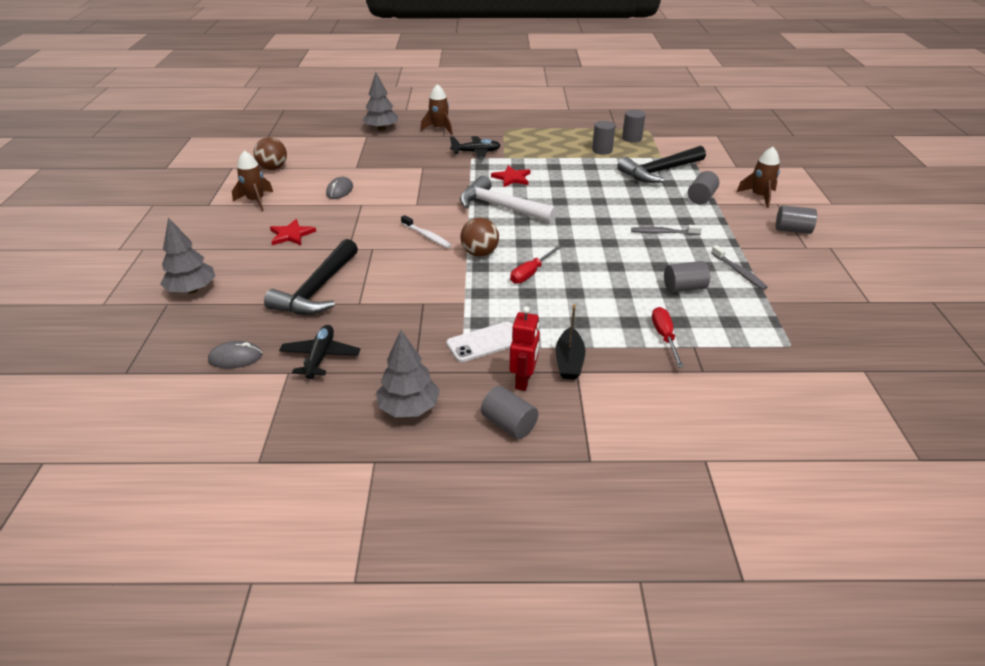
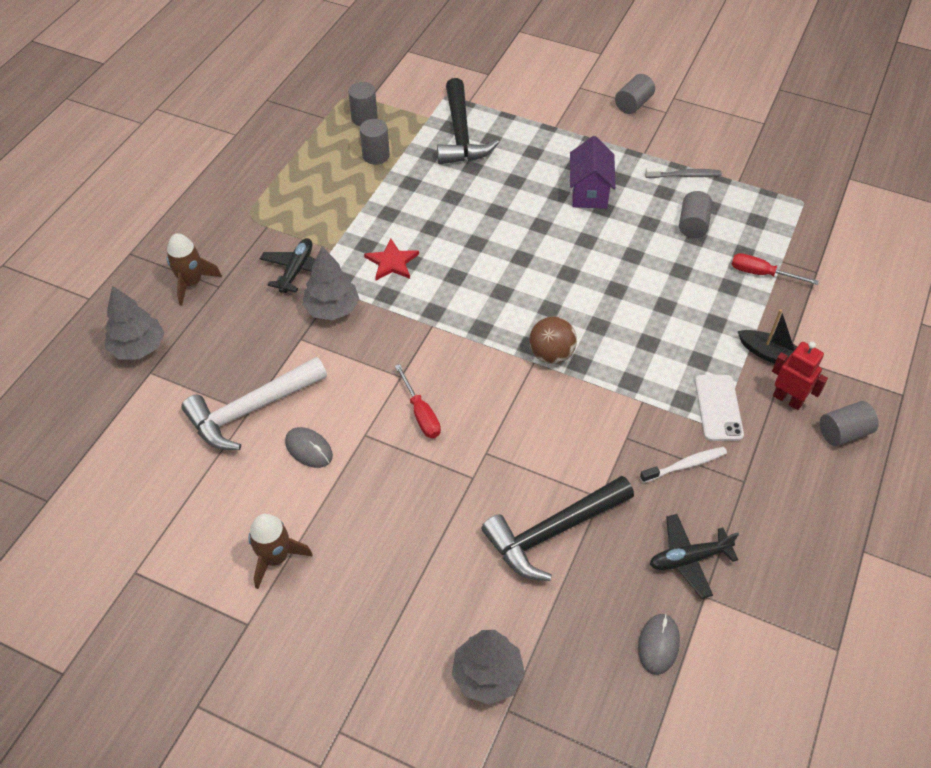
camera: 65 degrees left, 15 degrees up
(273, 168) = (178, 515): brown ball -> none
(291, 235) = (403, 533): red star -> none
(317, 289) = (553, 532): black hammer -> black hammer turned 105 degrees clockwise
(320, 357) = (689, 559): black plane -> black plane turned 45 degrees counterclockwise
(409, 408) = (798, 502): grey tree -> grey tree (332, 309)
(427, 236) = (486, 390): white toothbrush -> white toothbrush (685, 465)
(501, 207) = (458, 299): white hammer -> white hammer (251, 410)
(530, 273) = (613, 326): red screwdriver -> red screwdriver (421, 414)
(663, 233) = (589, 192): grey toothbrush -> purple house
(701, 197) = (537, 132): grey cylinder -> none
(759, 196) = (560, 91): brown rocket -> none

